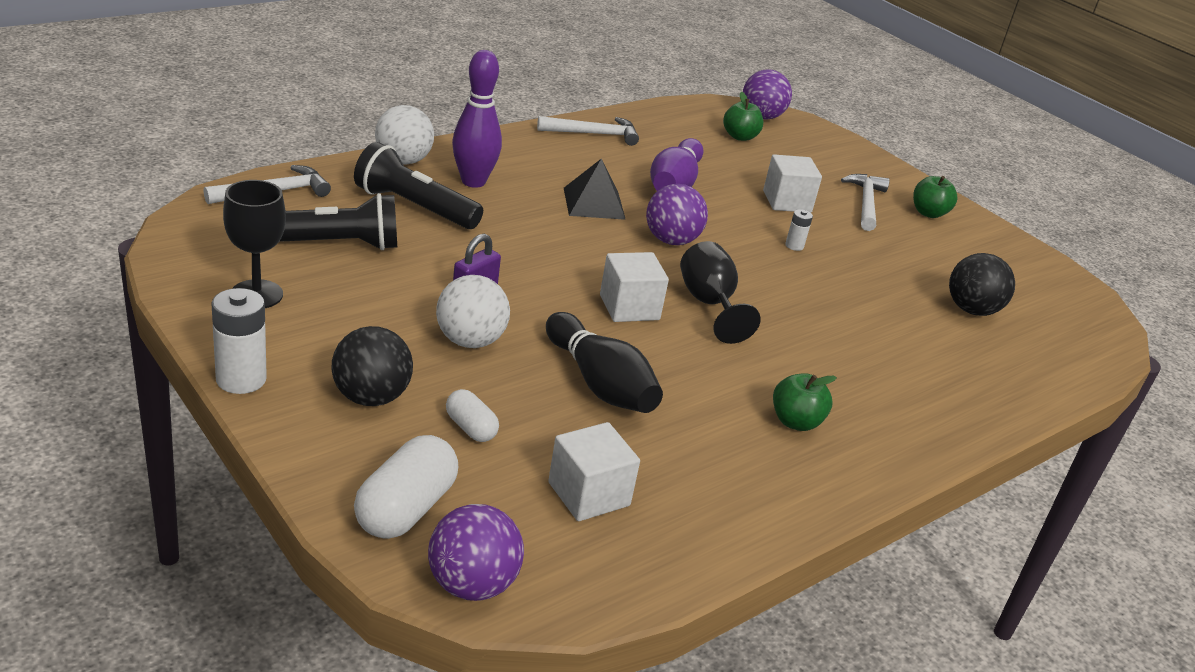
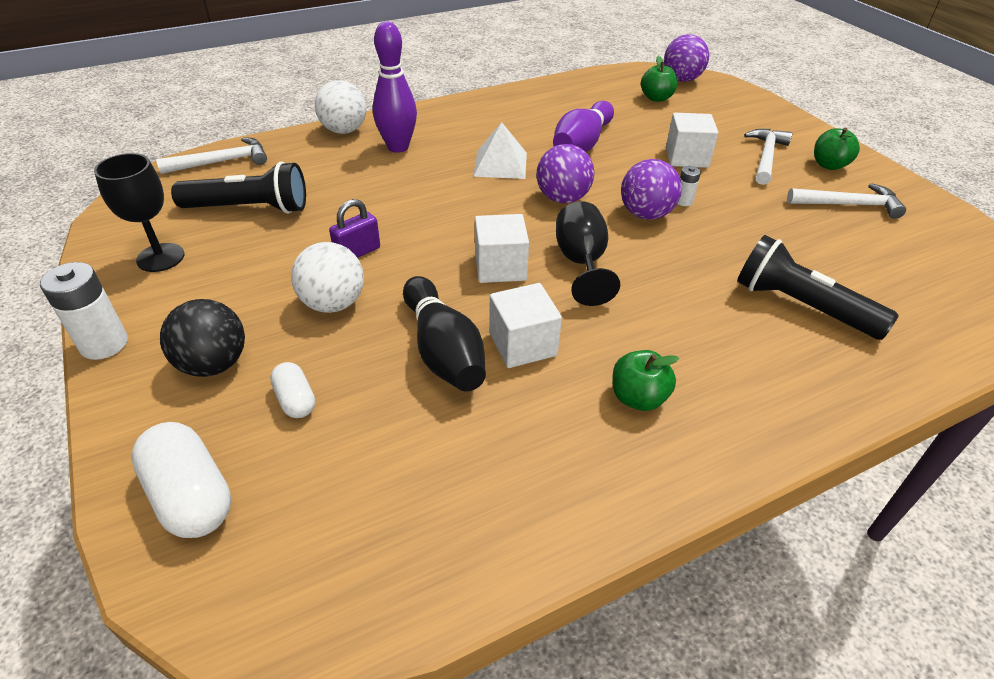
camera: 15 degrees right, 10 degrees up
(405, 509) = (190, 496): white capsule -> white capsule turned 75 degrees counterclockwise
(414, 207) = (336, 172): black flashlight -> black flashlight (801, 306)
(472, 584) = (218, 599): purple ball -> purple ball (645, 214)
(589, 494) = (387, 483): white cube -> white cube (522, 344)
(593, 134) = (521, 101): white hammer -> white hammer (849, 205)
(594, 203) = (500, 164): black pyramid -> white pyramid
(971, 310) = (859, 267): black ball -> none

